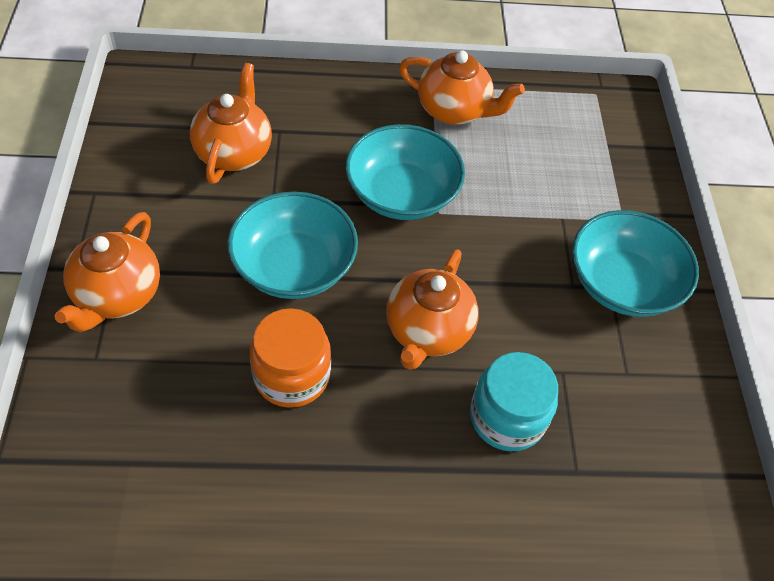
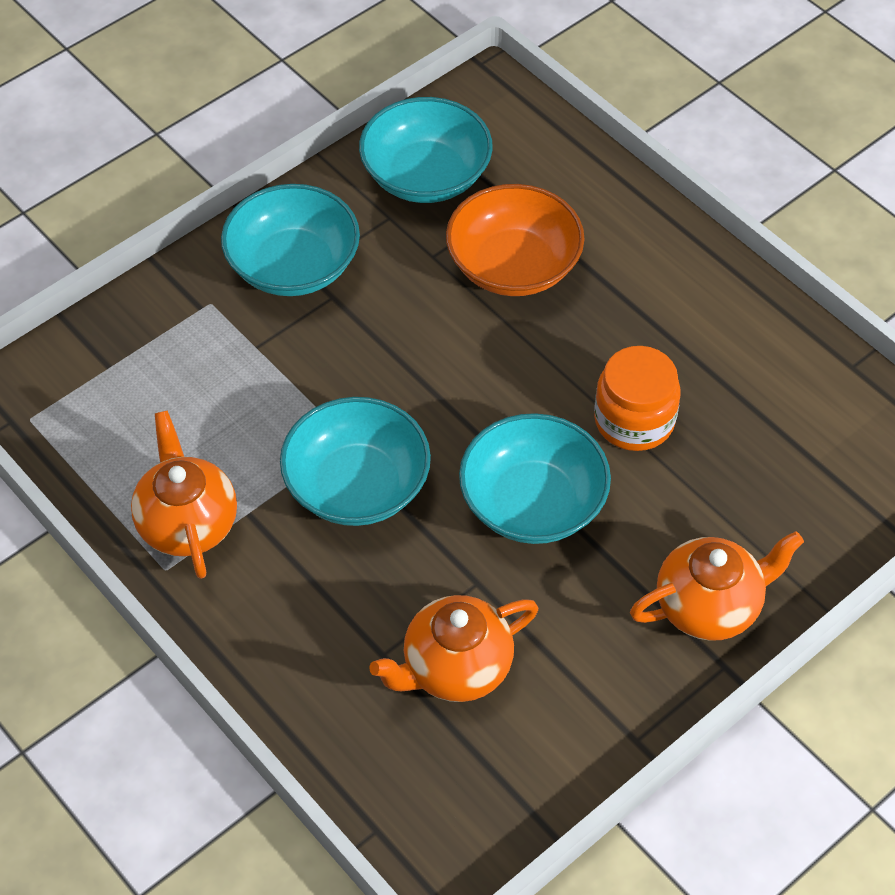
camera: 125 degrees left, 0 degrees up
(427, 331) = (492, 362): orange teapot -> none
(507, 417) = (513, 265): turquoise jar -> orange bowl
(656, 432) = (426, 175): none -> turquoise bowl

